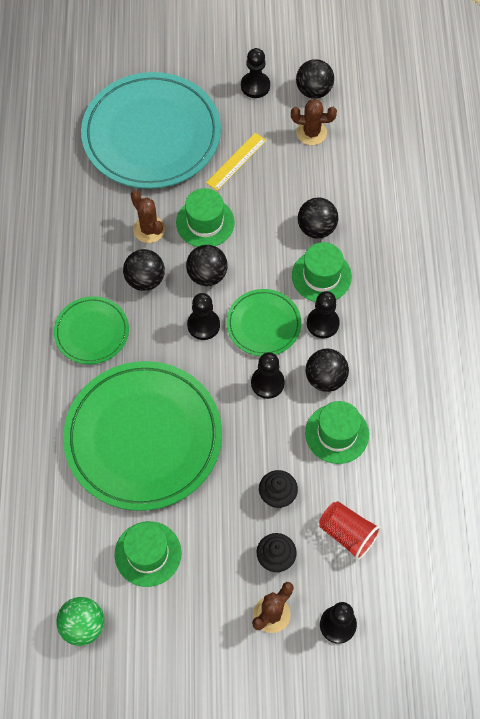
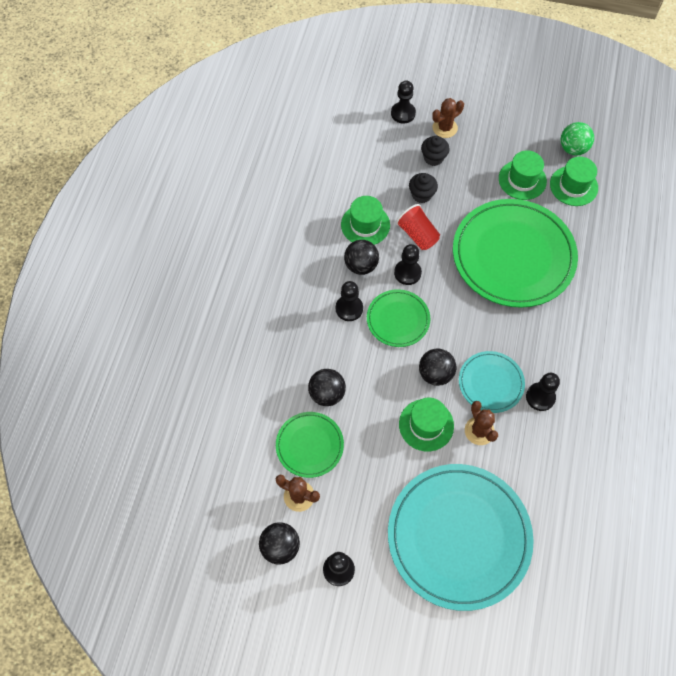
camera: 165 degrees left, 0 degrees up
(91, 332) = (544, 347): green plate -> green plate (309, 445)
(145, 280) = (491, 383): black ball -> turquoise plate
(203, 325) = (448, 331): black pawn -> black pawn (540, 397)
(236, 161) = (381, 482): yellow ruler -> none
(321, 276) = (337, 349): green hat -> green hat (573, 186)
(347, 534) = (379, 161): red cup -> red cup (417, 235)

